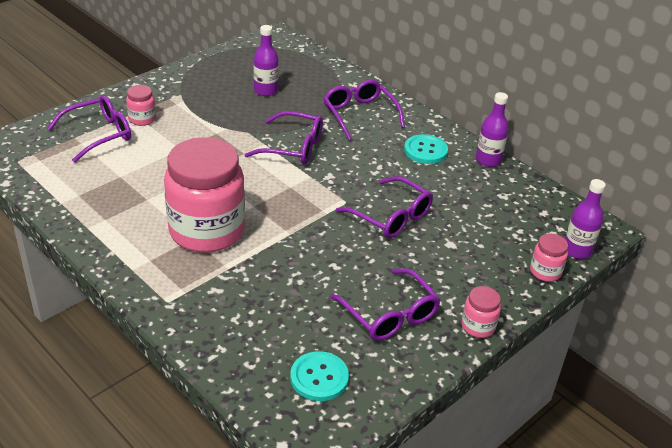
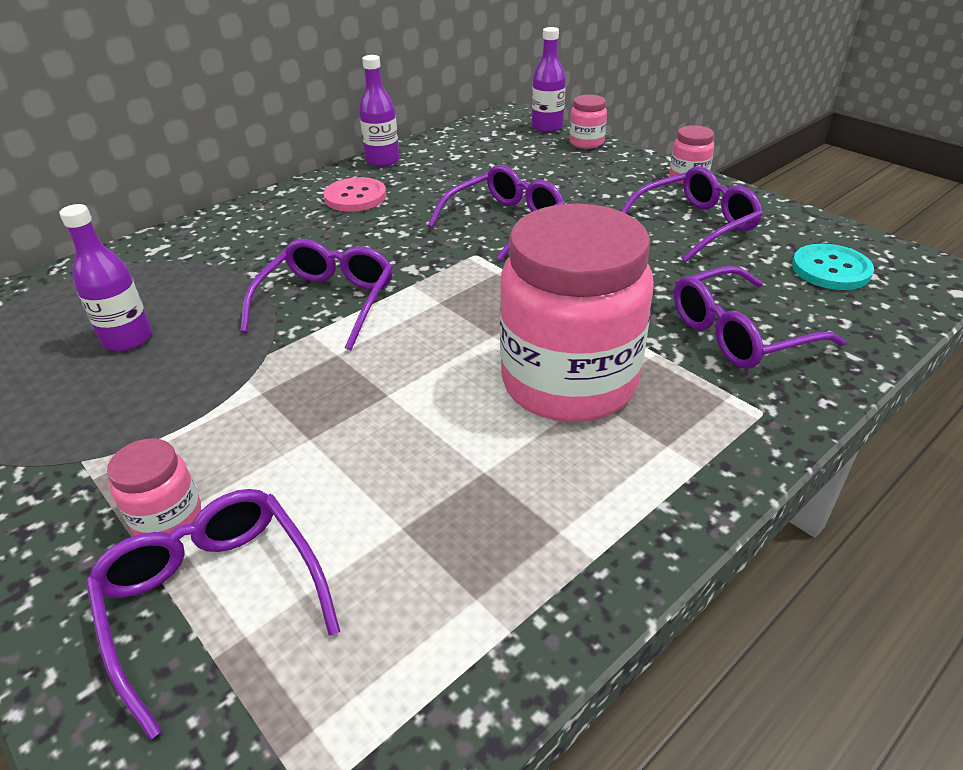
camera: 85 degrees left, 0 degrees up
(359, 114) = (247, 244): purple glasses -> purple glasses (739, 333)
(425, 150) = (355, 197): turquoise button -> pink button

